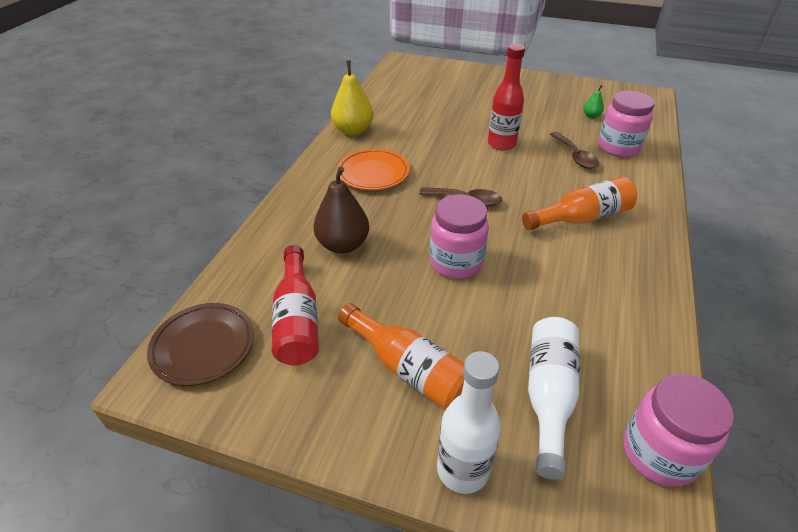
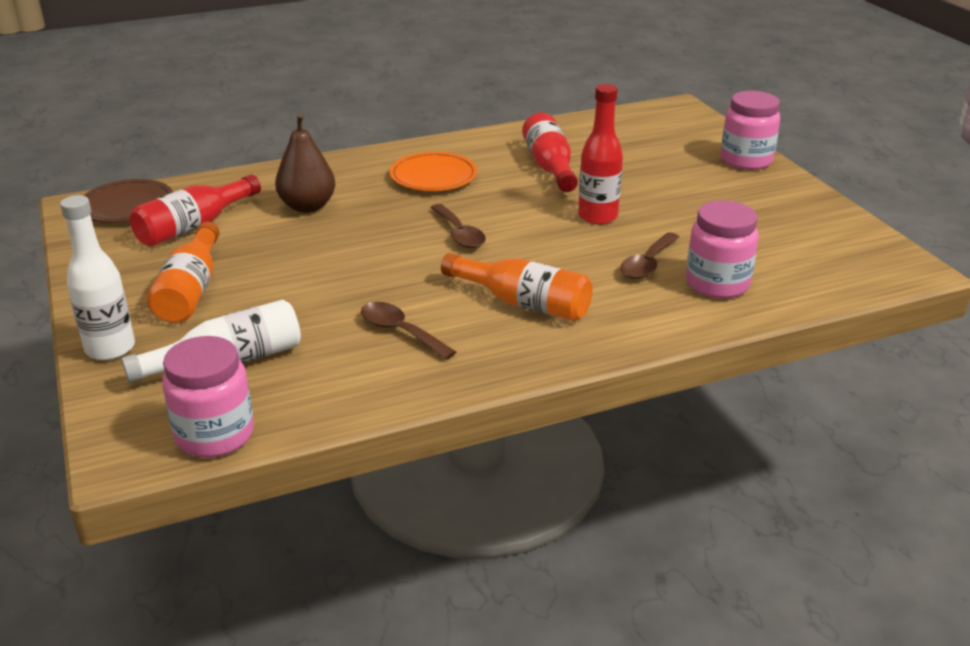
camera: 50 degrees right, 10 degrees down
(353, 130) = (491, 141): yellow pear -> none
(418, 129) = (549, 167): none -> red bottle
(456, 262) = (352, 263): pink jar -> pink jar (746, 160)
(575, 284) = (400, 331): none -> brown spoon
(591, 116) = (766, 246): green pear -> none

